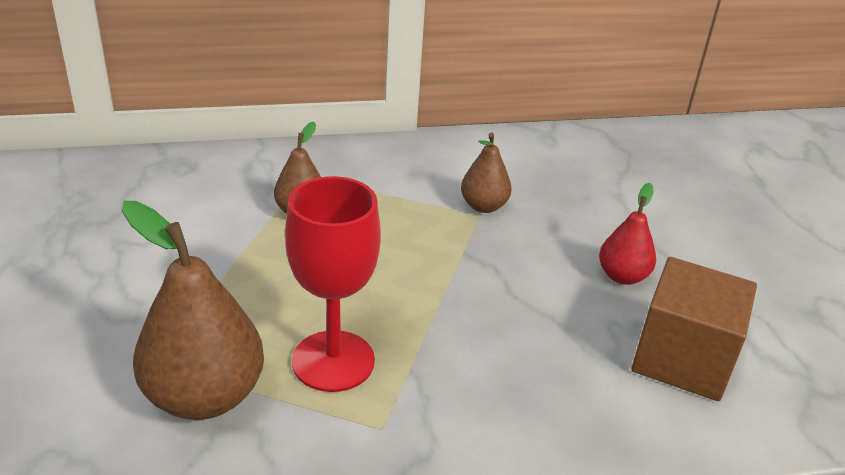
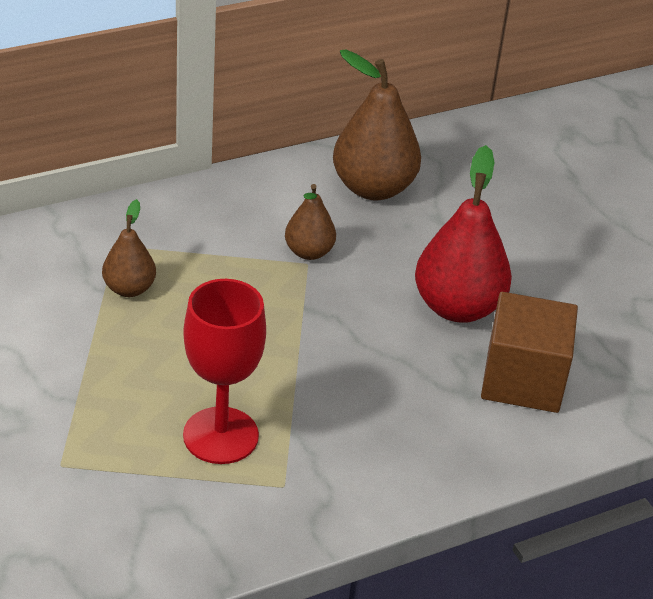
camera: 15 degrees left, 5 degrees up
(204, 396) = (121, 487): brown pear -> brown pear (373, 188)
(622, 276) = (457, 307): red pear -> red pear, size x1.80

